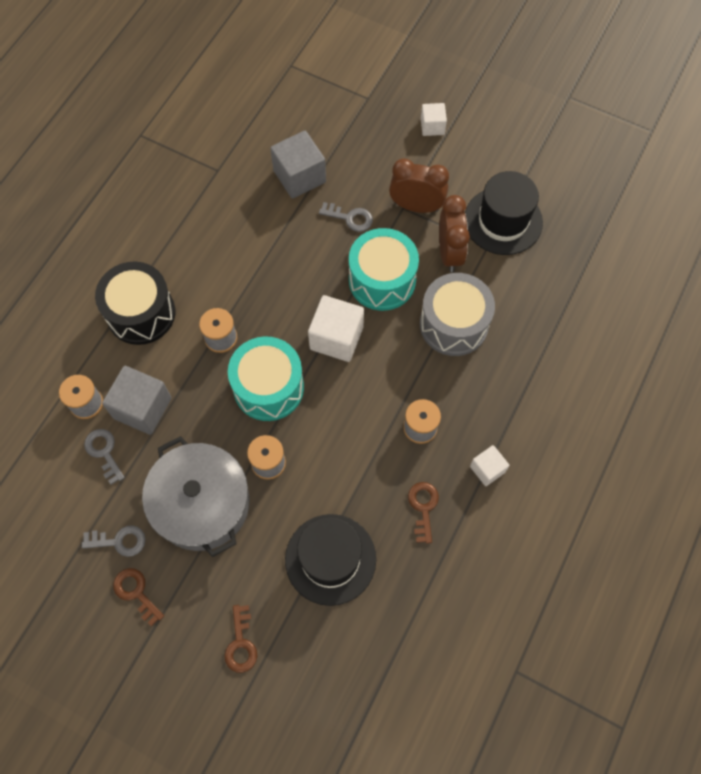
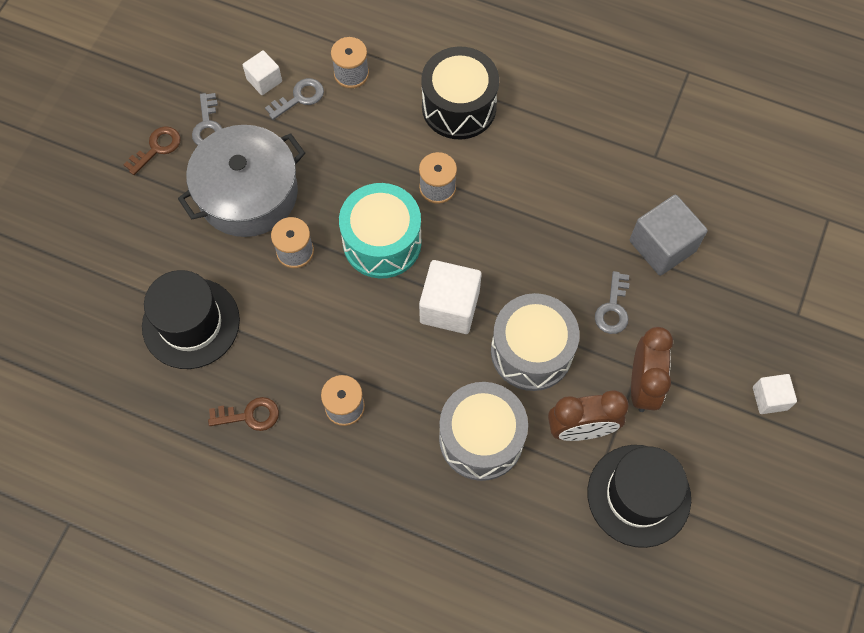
camera: 85 degrees right, 0 degrees up
(142, 408) = (349, 124): grey cube -> none
(241, 644) = (105, 247): brown key -> none
(382, 280) = (531, 351): turquoise drum -> grey drum
(487, 469) = (297, 485): white cube -> white cube (264, 80)

